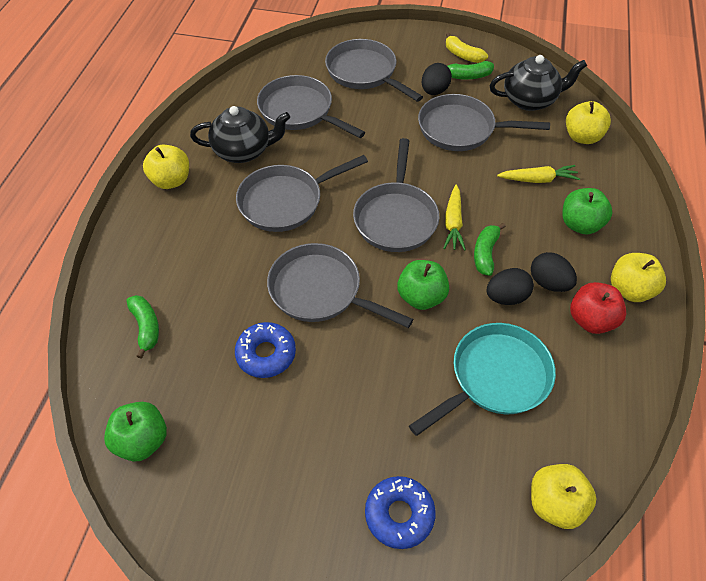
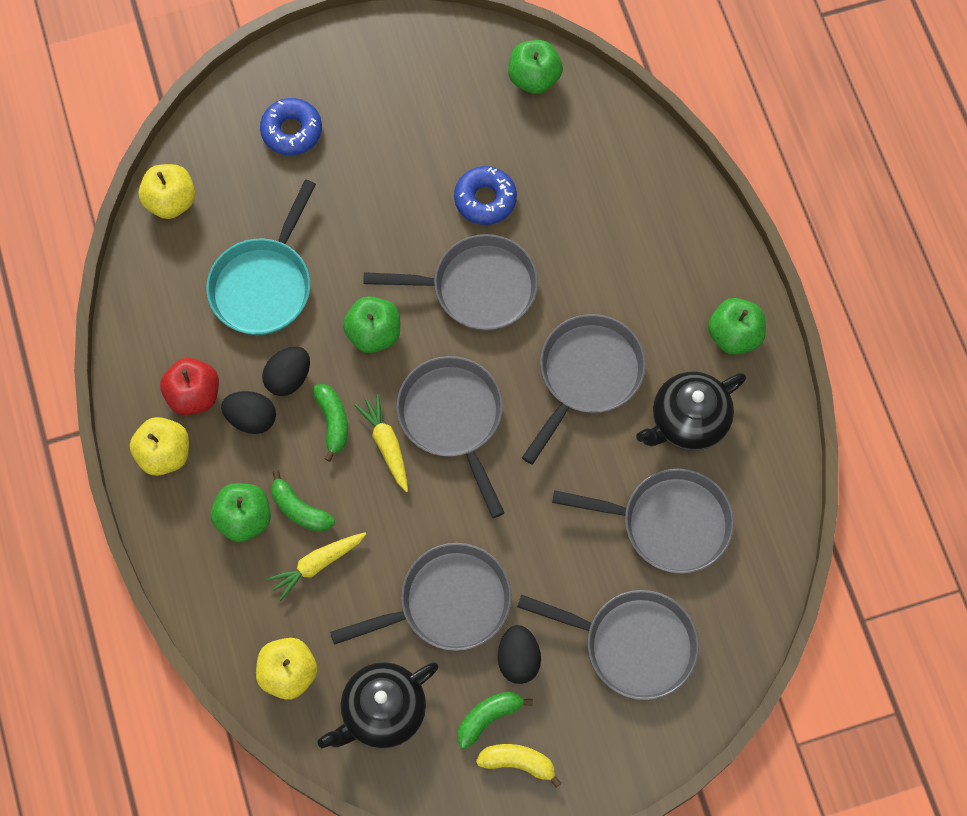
camera: 150 degrees right, 15 degrees up
(146, 327) = (614, 167): green banana -> green banana (299, 509)
(171, 180) = (734, 335): yellow apple -> green apple

